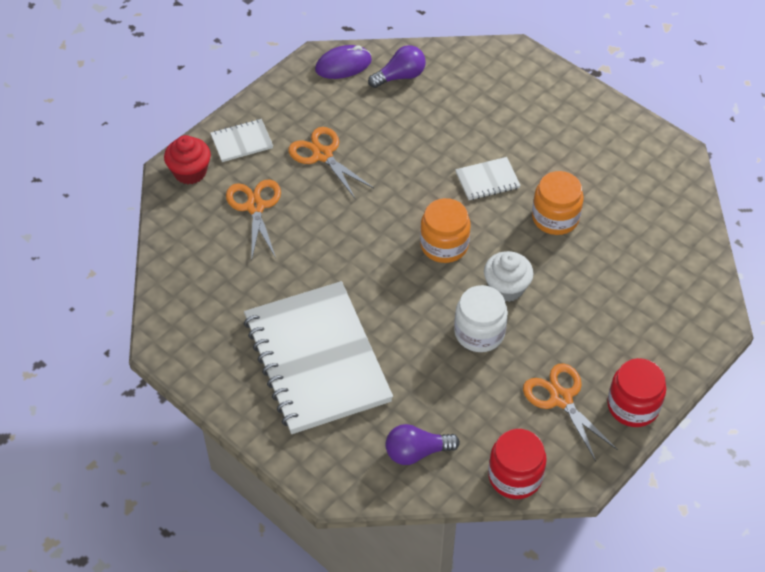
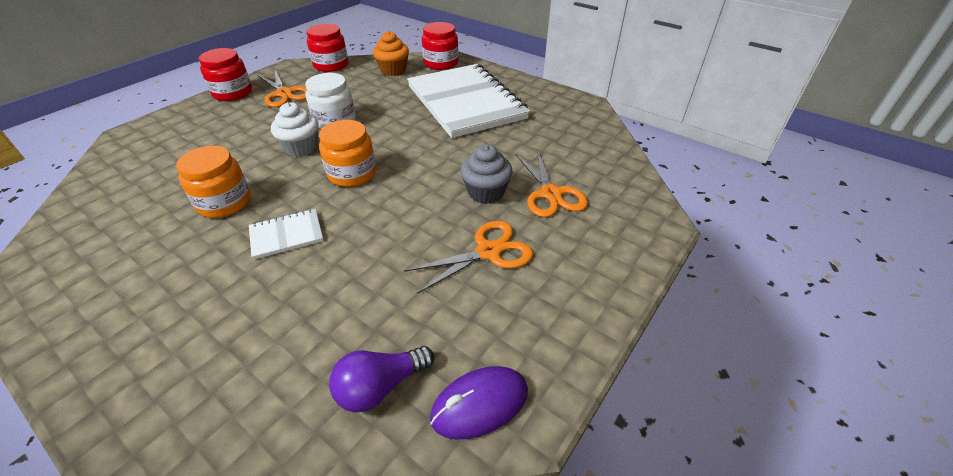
camera: 175 degrees right, 10 degrees down
(190, 172) = (639, 223): red cupcake -> none
(242, 142) = (595, 261): white notebook -> none
(315, 213) = (486, 192): none -> grey cupcake
(322, 154) = (489, 252): orange scissors -> orange scissors turned 75 degrees counterclockwise
(343, 469) = (441, 63): none -> red jar
(416, 452) = (393, 70): purple light bulb -> orange cupcake

